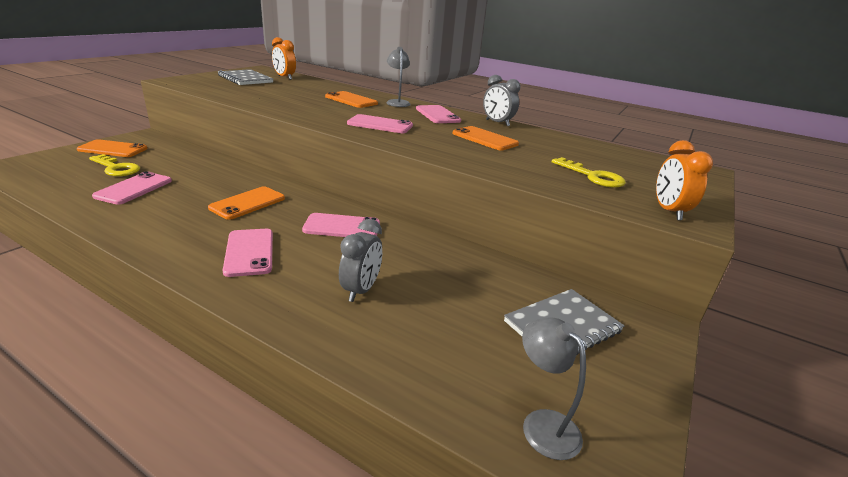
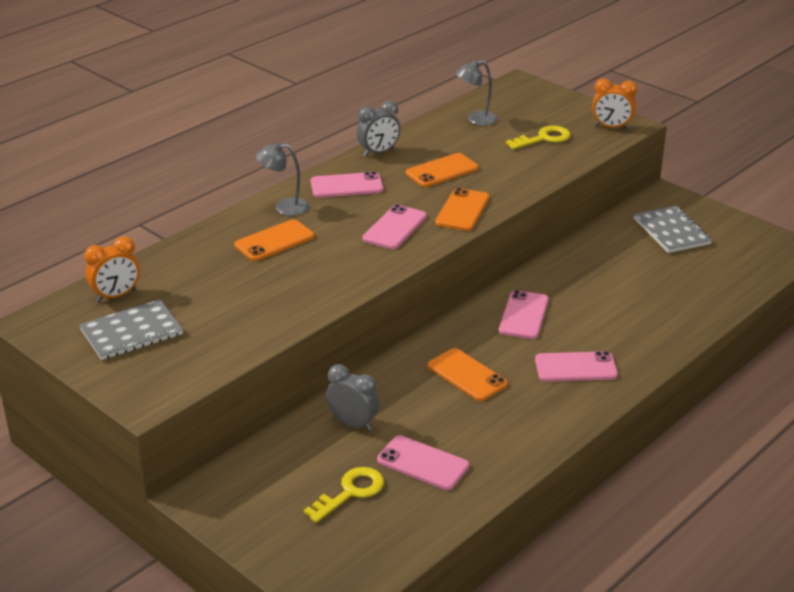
camera: 75 degrees left, 5 degrees up
(113, 149) = (266, 513): orange phone -> orange phone (462, 210)
(361, 290) = (633, 310): grey clock -> grey clock (353, 423)
(542, 424) = (758, 259): grey lamp -> grey lamp (476, 120)

